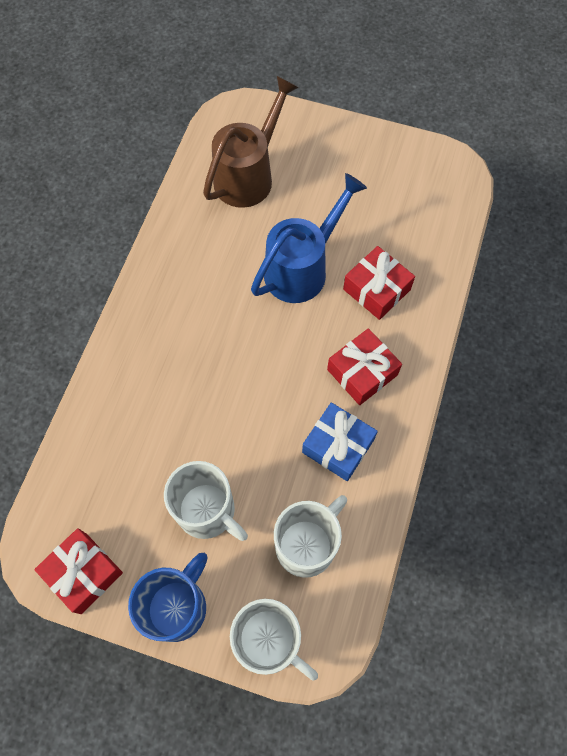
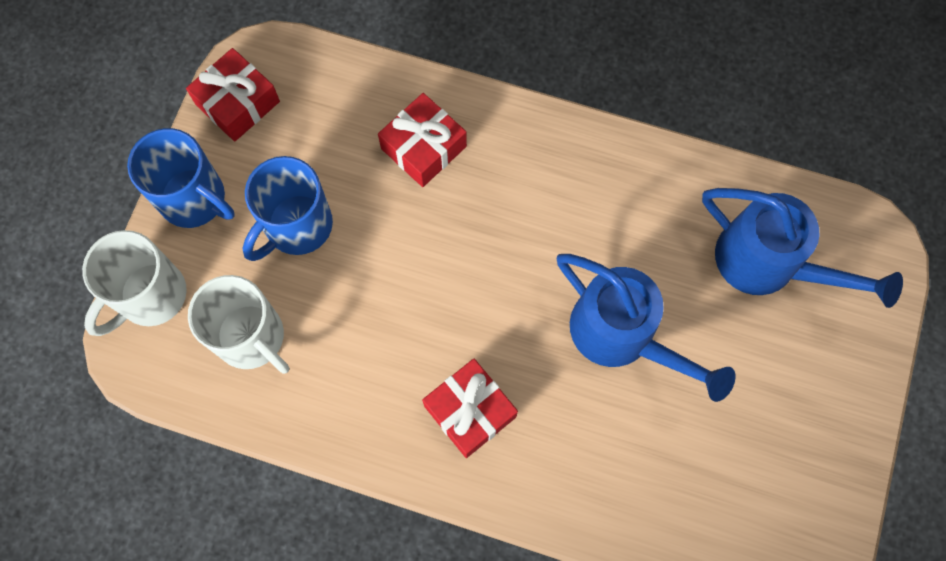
camera: 90 degrees right, 5 degrees up
(208, 511) = (297, 226): white mug -> blue mug
(249, 175) = (769, 264): brown watering can -> blue watering can
(338, 446) = (370, 377): blue gift -> none
(376, 289) = (593, 436): red gift -> red gift (423, 147)

